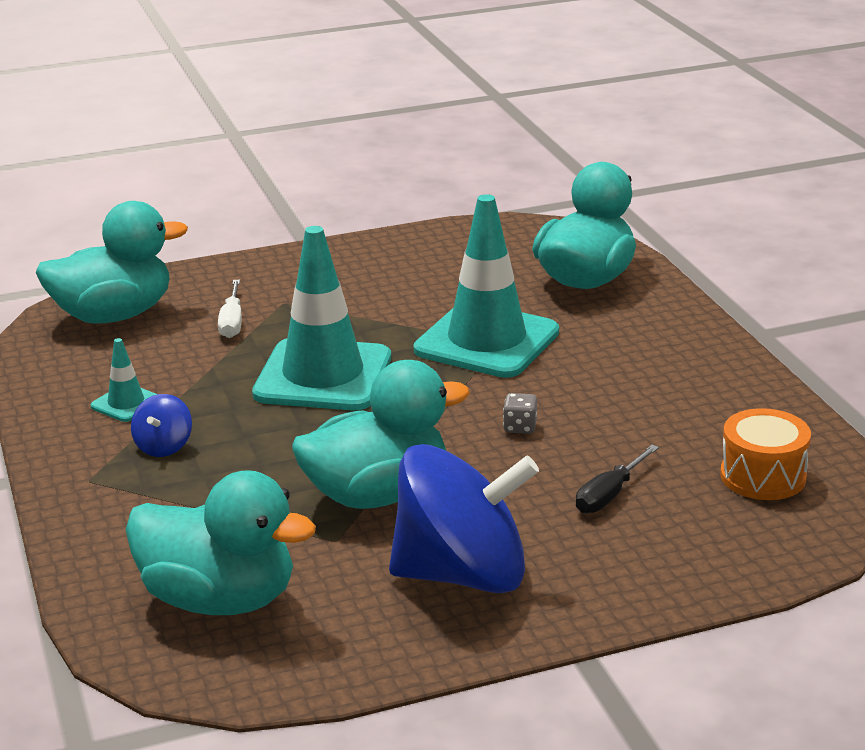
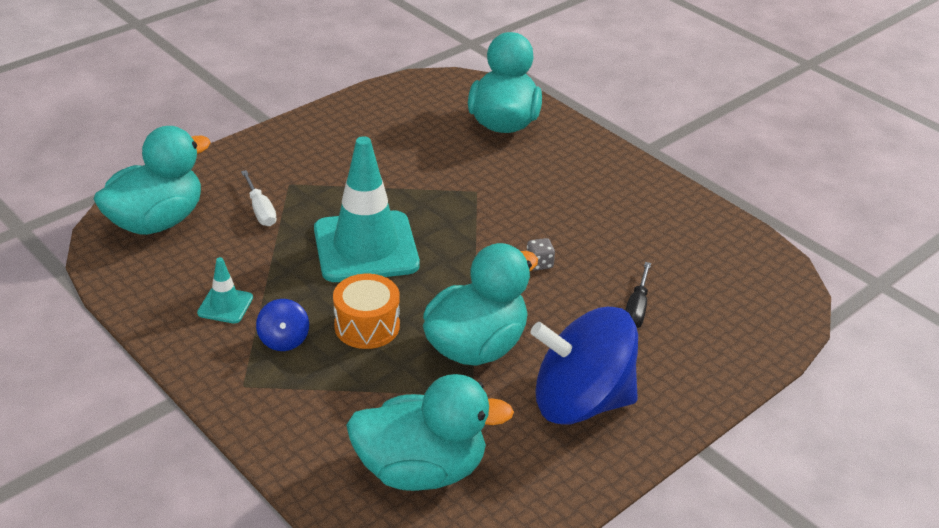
camera: 25 degrees left, 10 degrees up
(462, 574) = (581, 401): blue spinning top -> blue spinning top turned 150 degrees counterclockwise
(487, 341) = (467, 191): turquoise traffic cone -> none
(763, 476) = (725, 270): orange drum -> orange drum (367, 326)

